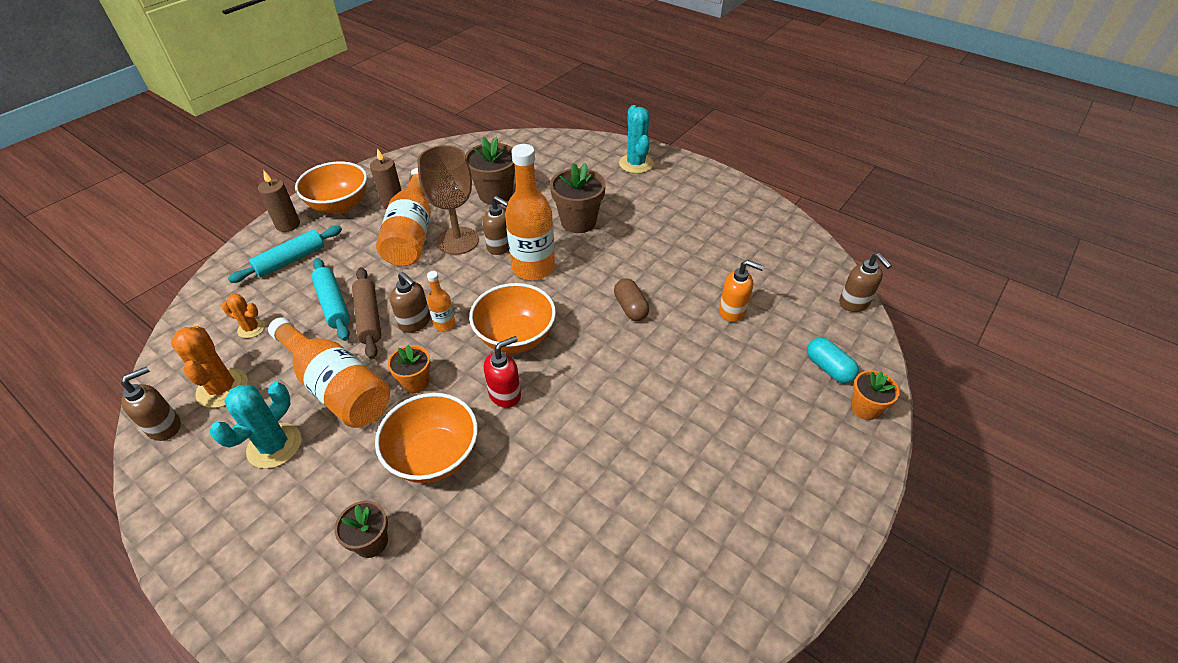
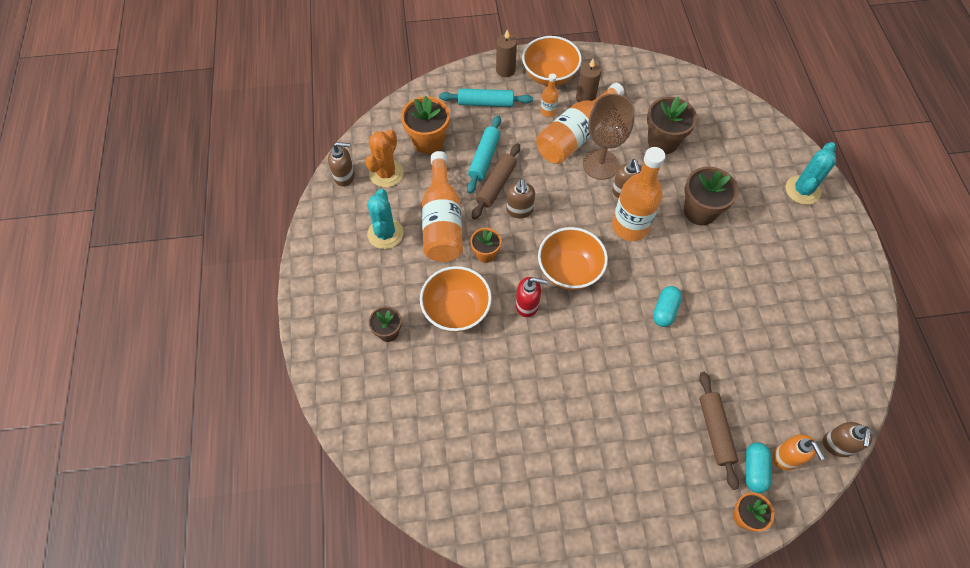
camera: 45 degrees right, 15 degrees up
(251, 328) = (428, 141): orange cactus -> orange flower pot
(274, 446) = (385, 233): turquoise cactus -> turquoise cactus turned 75 degrees counterclockwise
(444, 324) = (535, 225): orange bottle -> orange bottle (548, 111)
(630, 308) = (665, 310): brown capsule -> turquoise capsule
(732, 311) = (734, 373): orange soap dispenser -> orange soap dispenser (786, 457)
(770, 364) = (715, 431): none -> brown rolling pin

